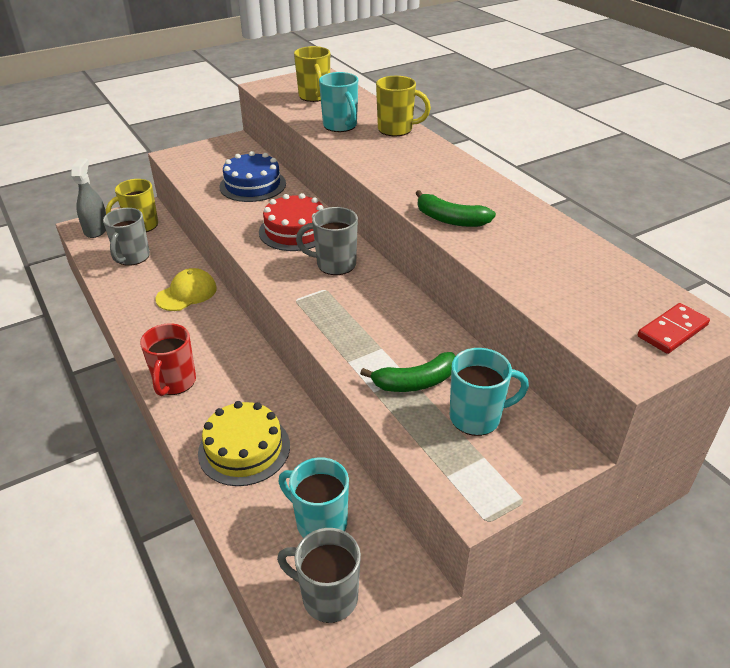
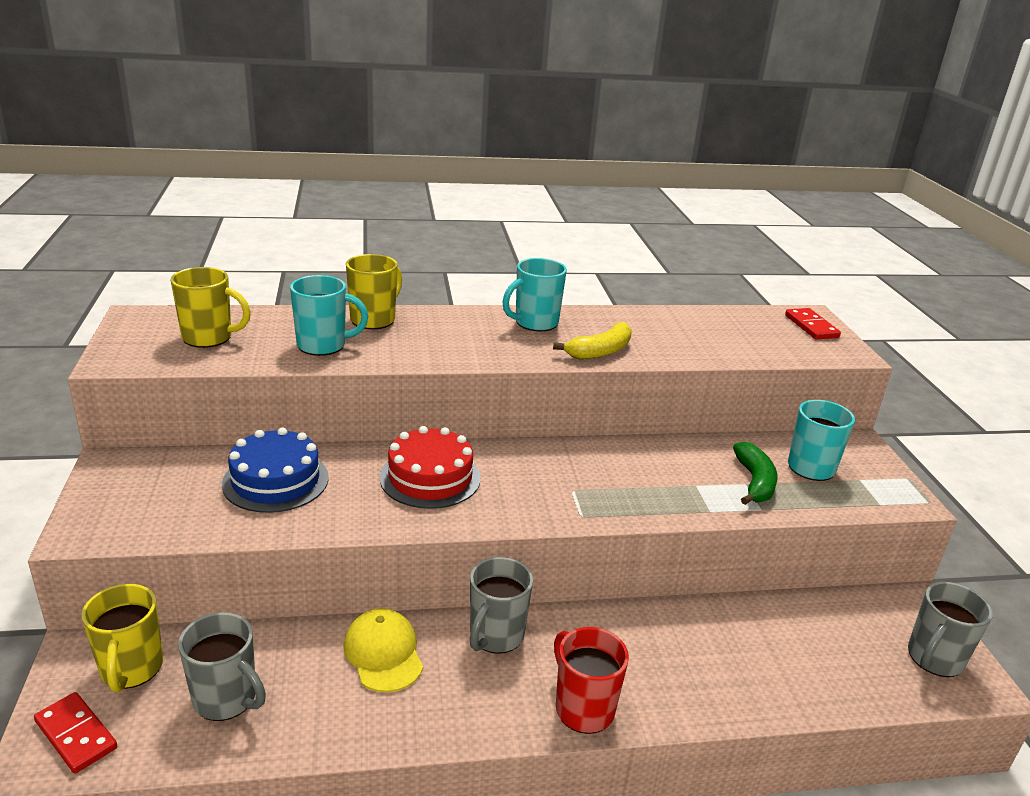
camera: 70 degrees left, 10 degrees down
(96, 229) = (76, 735): grey spray bottle -> red domino
(174, 383) = (583, 708): red mug -> red mug turned 150 degrees counterclockwise
(244, 449) = (728, 669): yellow cake -> none
(320, 522) = (845, 639): turquoise mug -> turquoise mug (535, 323)
(334, 264) = (527, 471): grey mug -> grey mug (495, 636)
(450, 219) = (600, 351): green banana -> yellow banana

